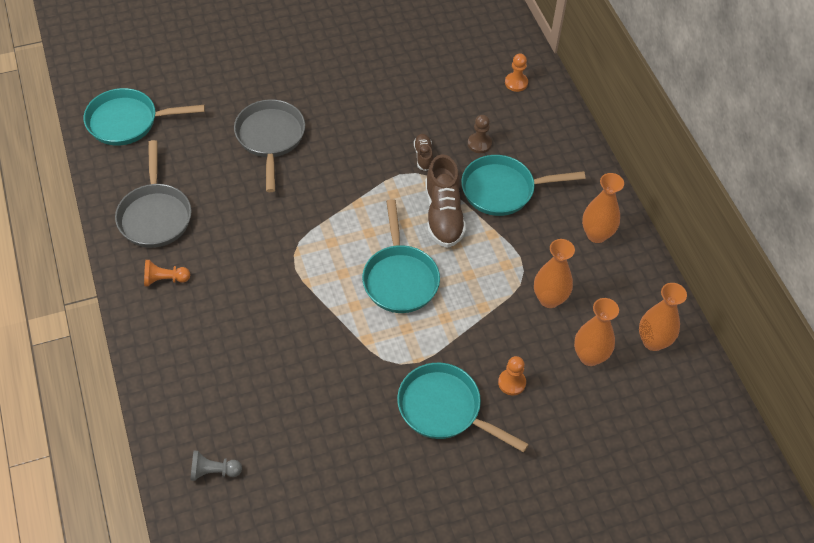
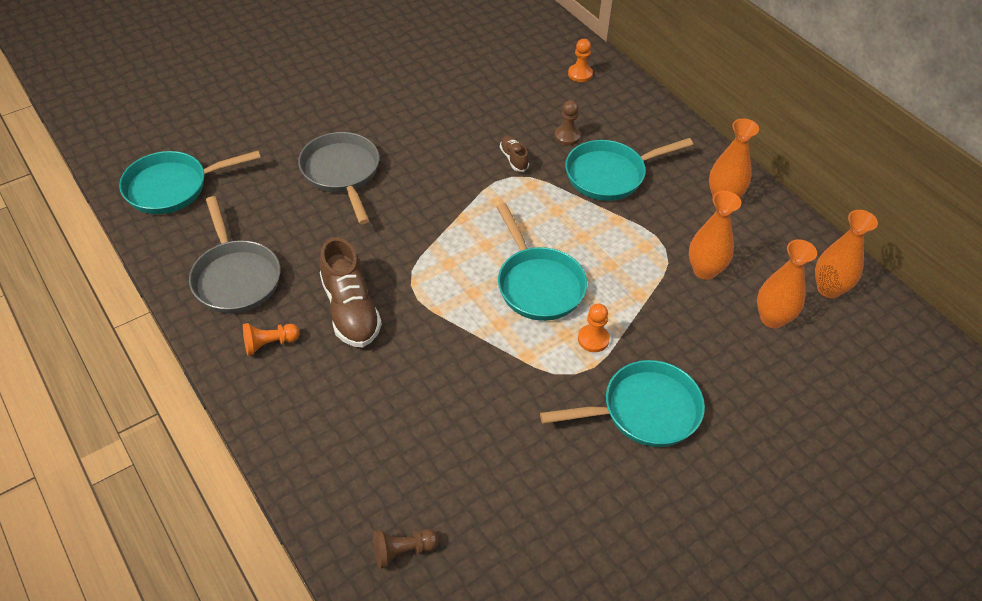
camera: 15 degrees left, 5 degrees down
(213, 471) = (402, 551): grey pawn -> brown pawn
(443, 215) = (558, 211): brown shoe -> brown shoe (350, 310)
(444, 409) = (643, 411): turquoise pan -> turquoise pan turned 150 degrees clockwise
(511, 383) = (704, 365): orange pawn -> orange pawn (593, 339)

